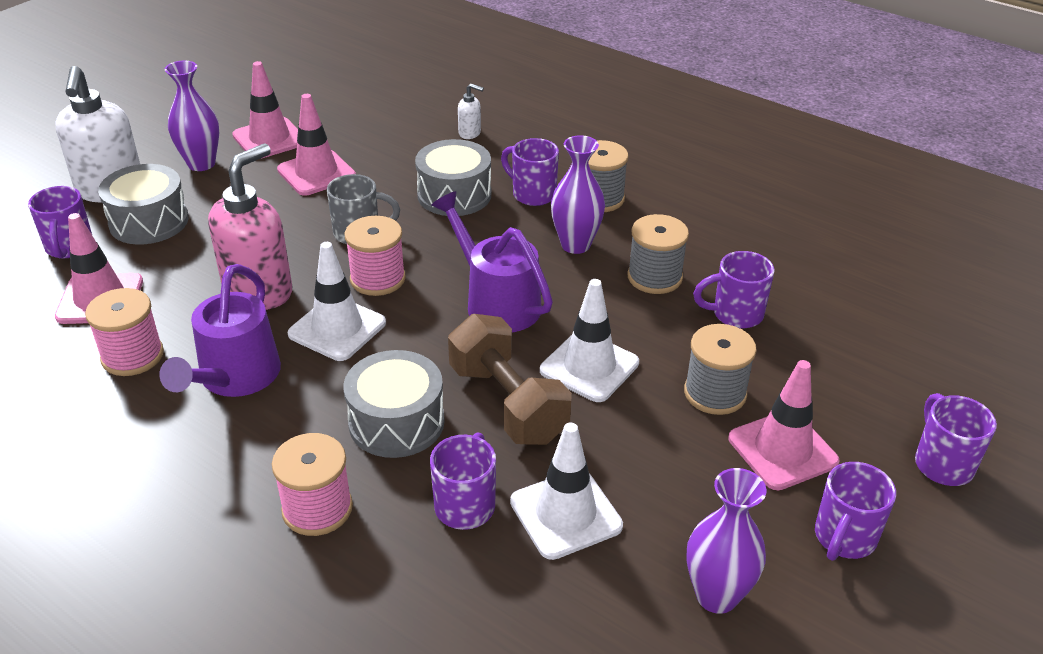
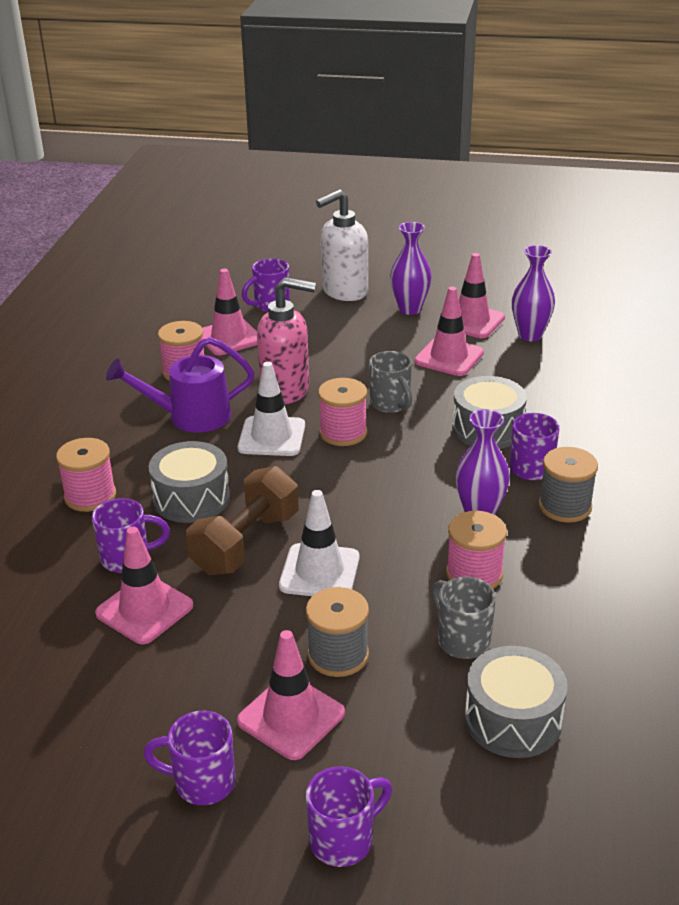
camera: 65 degrees right, 5 degrees down
(149, 221) = (324, 319): grey drum -> grey drum (513, 719)
(470, 133) = (588, 405): white soap dispenser -> none
(495, 302) = (363, 497): purple watering can -> none
(565, 514) = (144, 609): white traffic cone -> pink traffic cone
(654, 277) = (474, 574): grey spool -> pink spool
(716, 596) = (100, 715): purple vase -> purple vase (530, 335)
(735, 314) = (462, 640): purple mug -> grey mug

